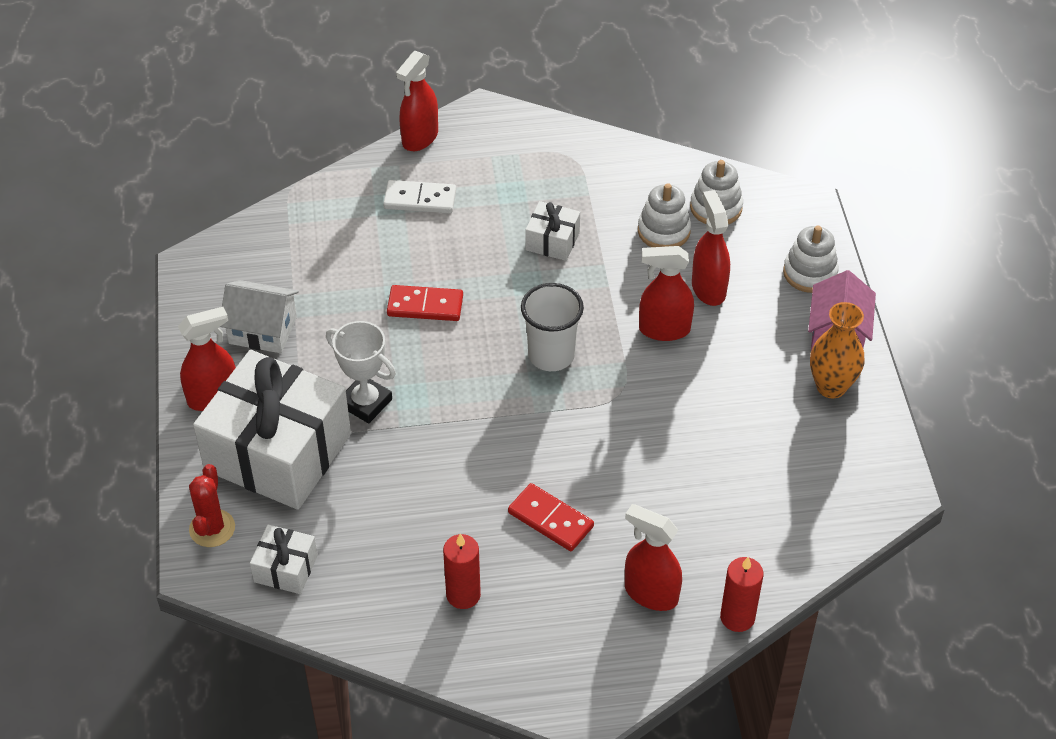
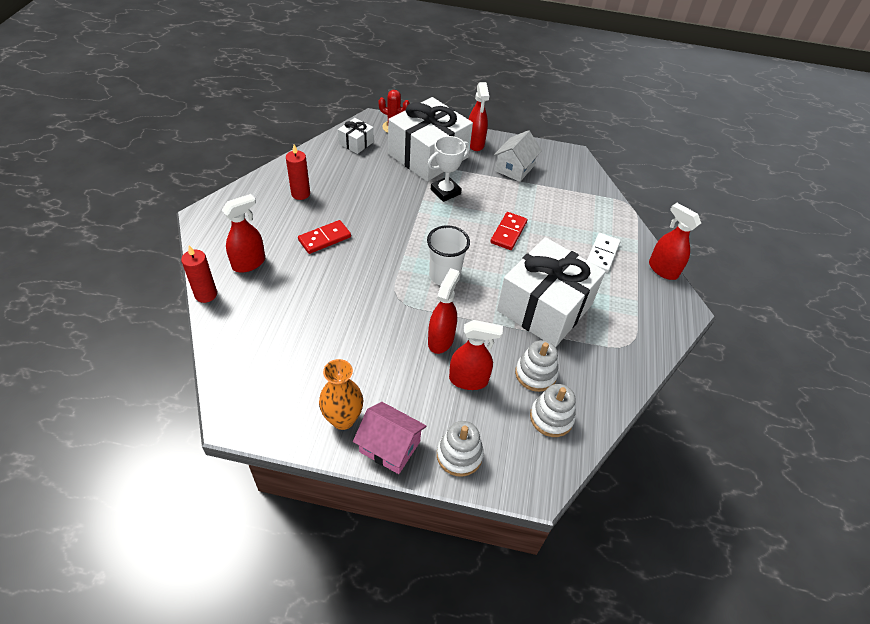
camera: 105 degrees right, 0 degrees up
(552, 241) = (544, 307): white gift -> white gift, size x2.29

